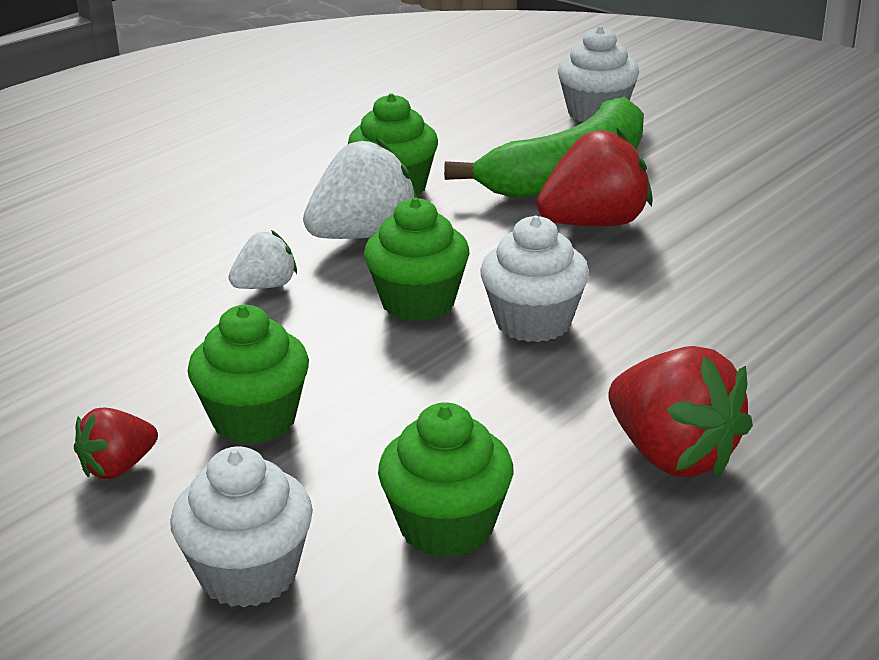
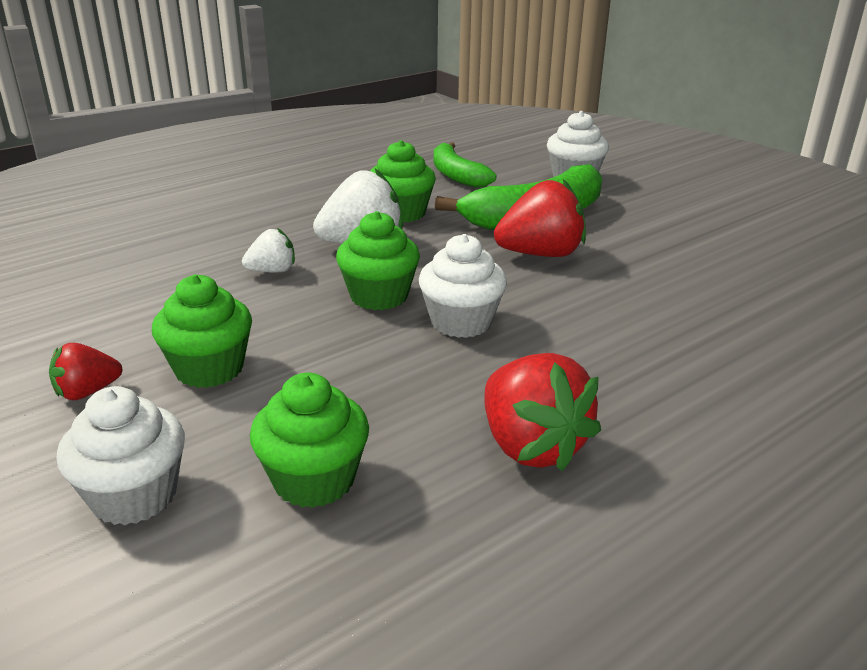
camera: 10 degrees right, 0 degrees up
(442, 125) = (457, 175): none -> green banana

